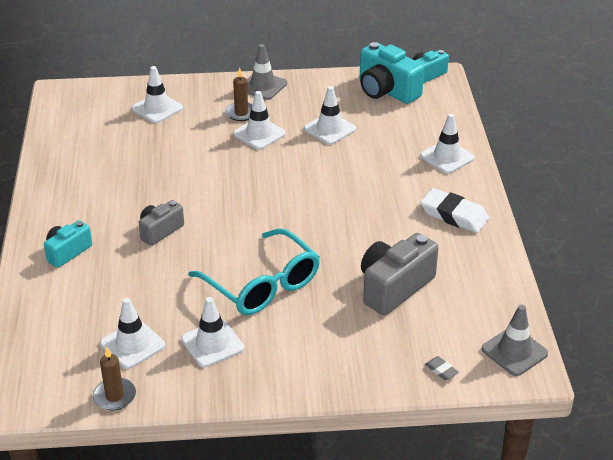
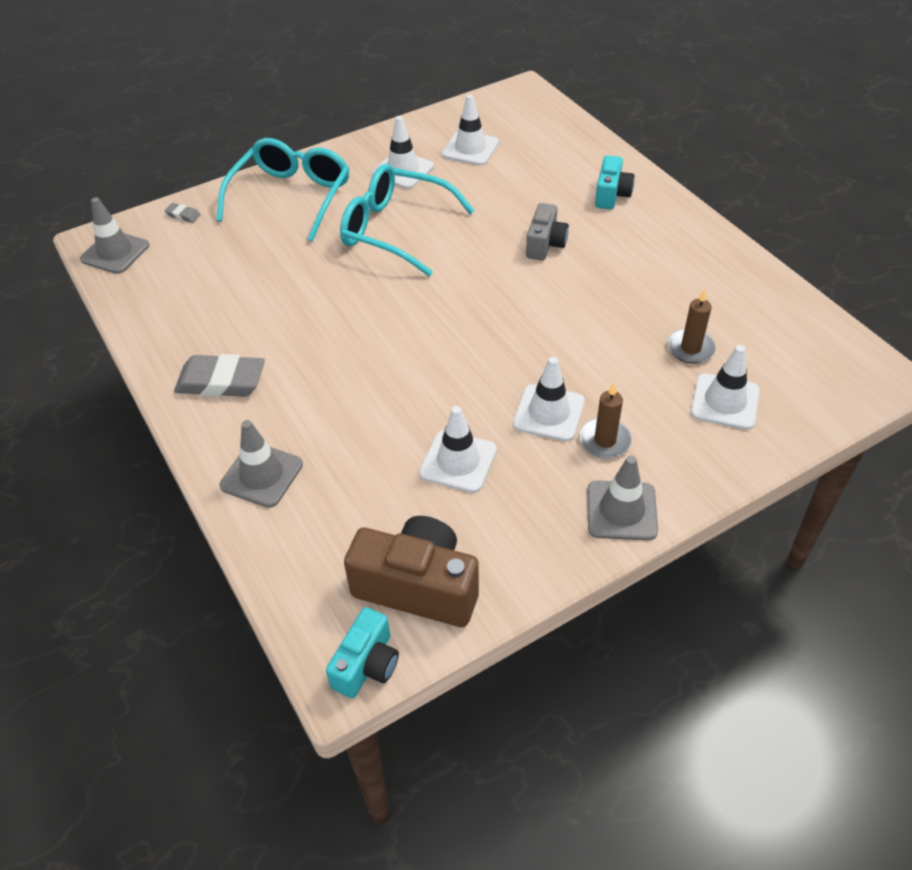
camera: 155 degrees right, 10 degrees up
(114, 396) = (449, 116): brown candle -> brown candle (690, 348)
(331, 353) = (291, 197): none -> turquoise glasses
(386, 90) = (418, 587): turquoise camera -> brown camera
(394, 287) = (259, 272): grey camera -> none
(447, 157) = (261, 475): white traffic cone -> grey traffic cone
(454, 215) = (221, 382): white eraser -> grey eraser

